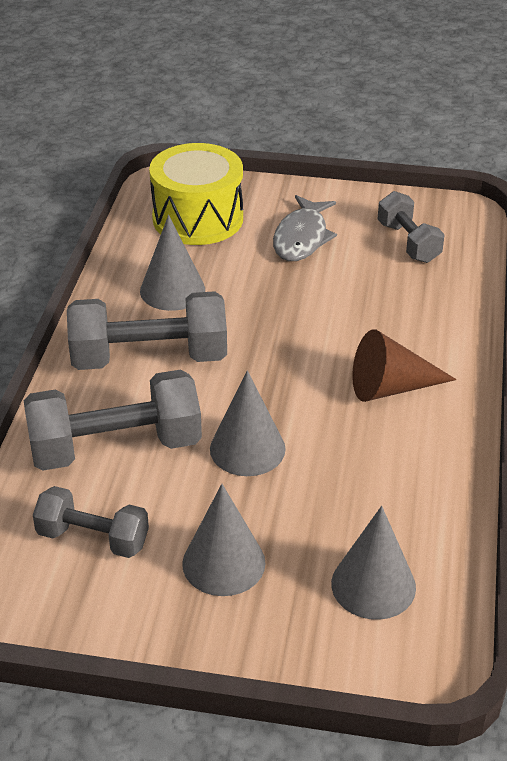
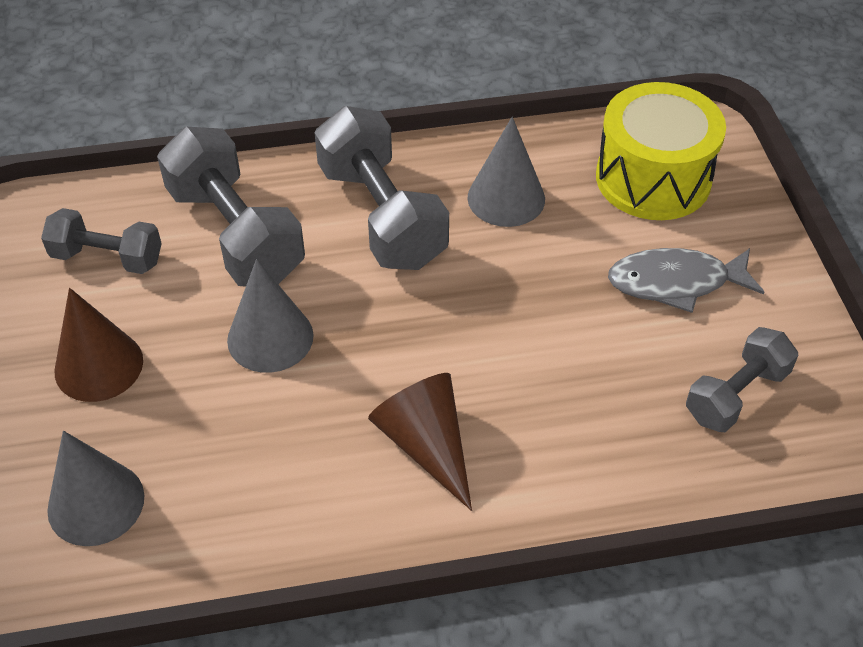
camera: 70 degrees right, 10 degrees up
(93, 538) = (107, 258): grey dumbbell -> grey dumbbell turned 75 degrees counterclockwise
(223, 563) = (99, 365): grey cone -> brown cone

